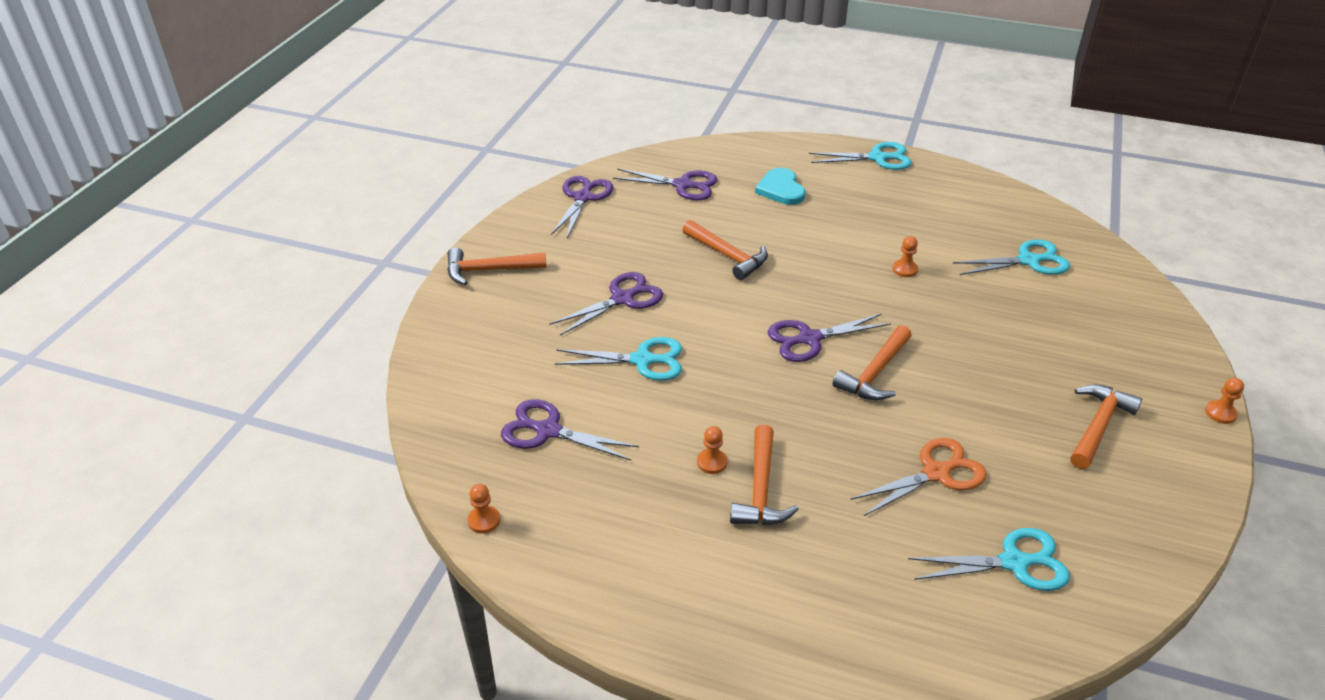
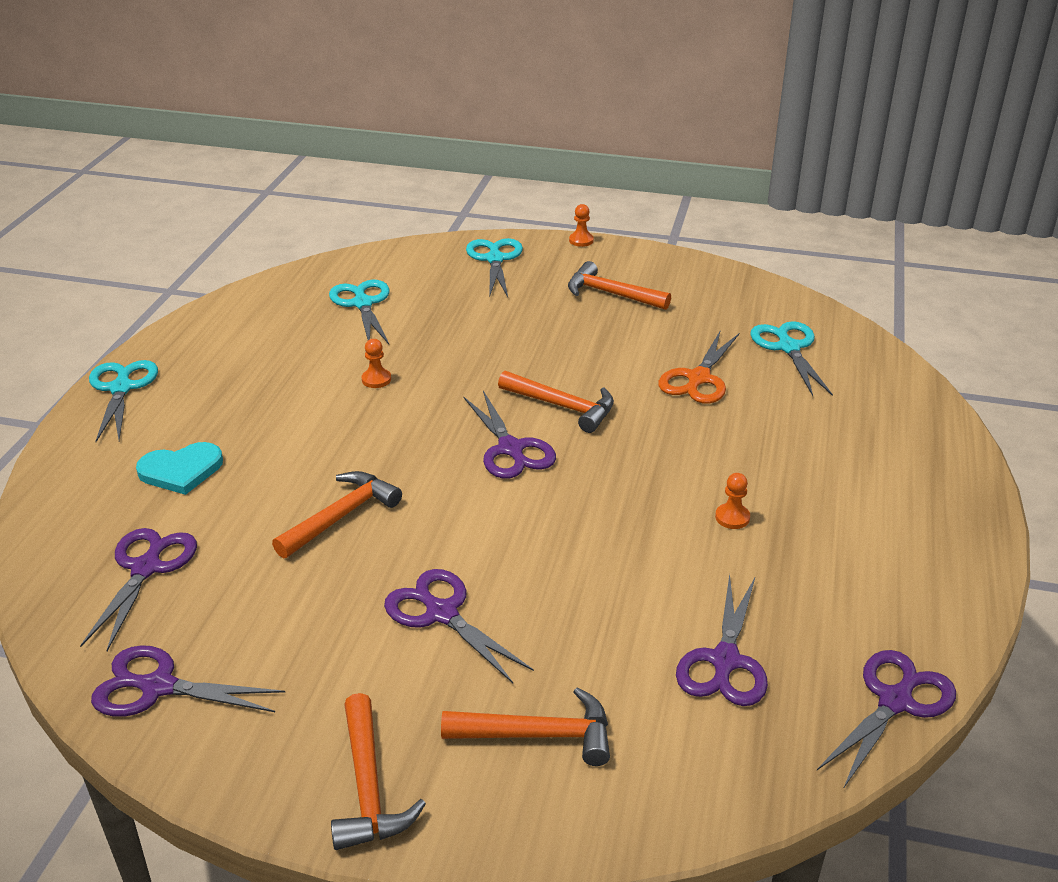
camera: 95 degrees left, 5 degrees down
(484, 520) = (895, 701): orange pawn -> purple scissors
(642, 360) = (571, 584): turquoise scissors -> turquoise scissors (495, 259)
(760, 489) = (758, 483): orange hammer -> orange hammer (538, 735)
(936, 473) = (698, 378): orange scissors -> orange scissors turned 120 degrees counterclockwise

